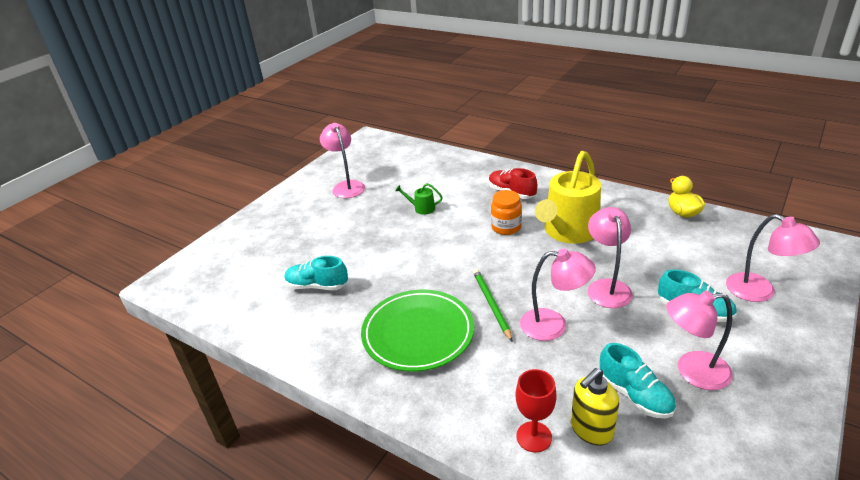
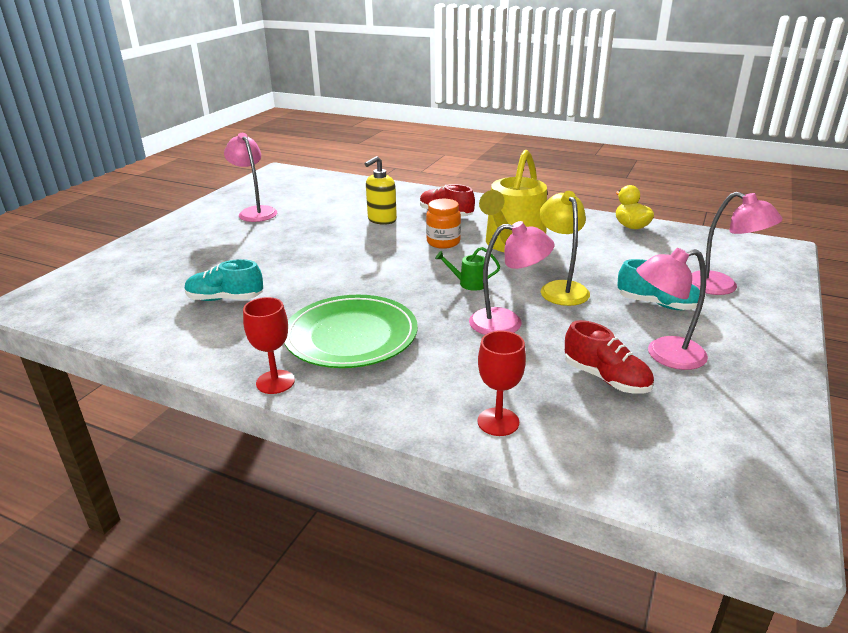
camera: 10 degrees left, 5 degrees down
(353, 380) = (275, 382): none -> red goblet
(422, 208) = (345, 229): green watering can -> green watering can (469, 283)
(491, 304) = (434, 307): green pencil -> none
(591, 430) = (562, 411): yellow soap dispenser -> yellow soap dispenser (381, 220)
(607, 287) = (561, 288): pink lamp -> yellow lamp
(634, 395) = (606, 378): turquoise shoe -> red shoe

